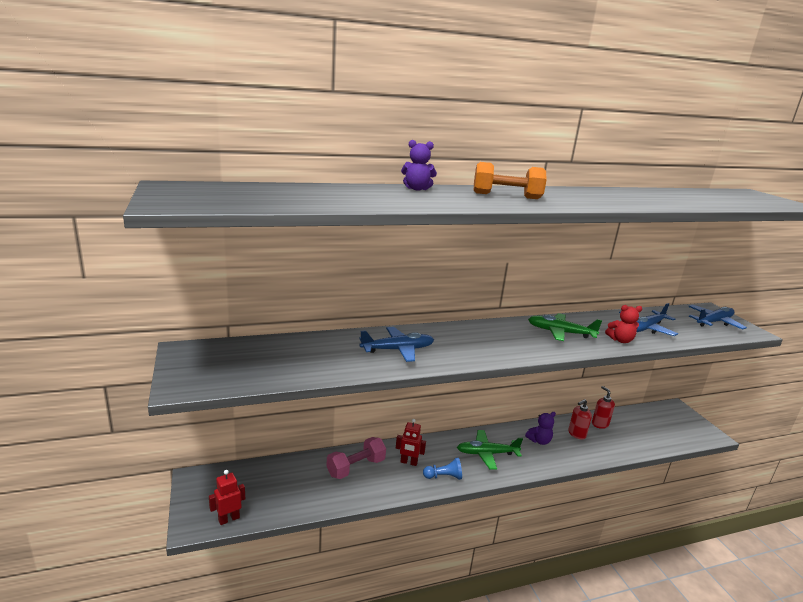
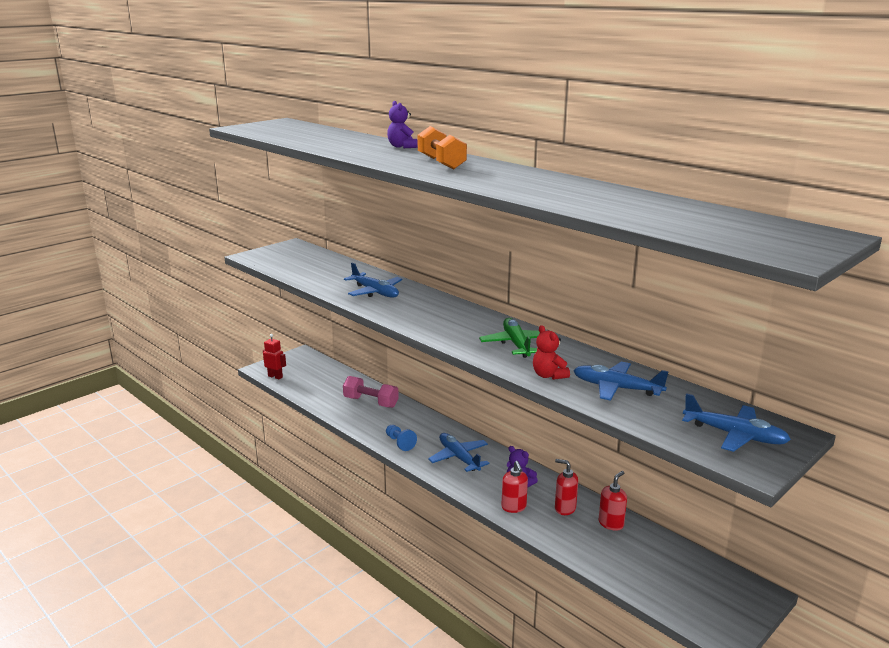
camera: 65 degrees right, 0 degrees up
(408, 462) = (401, 422): red robot -> none
(487, 453) = (459, 458): green plane -> blue plane
(567, 455) = (514, 507): none -> red soap dispenser

